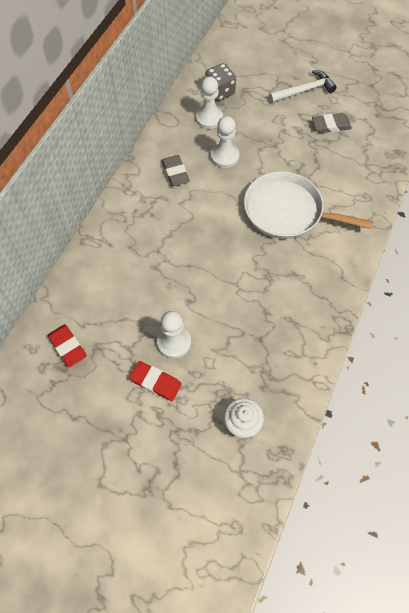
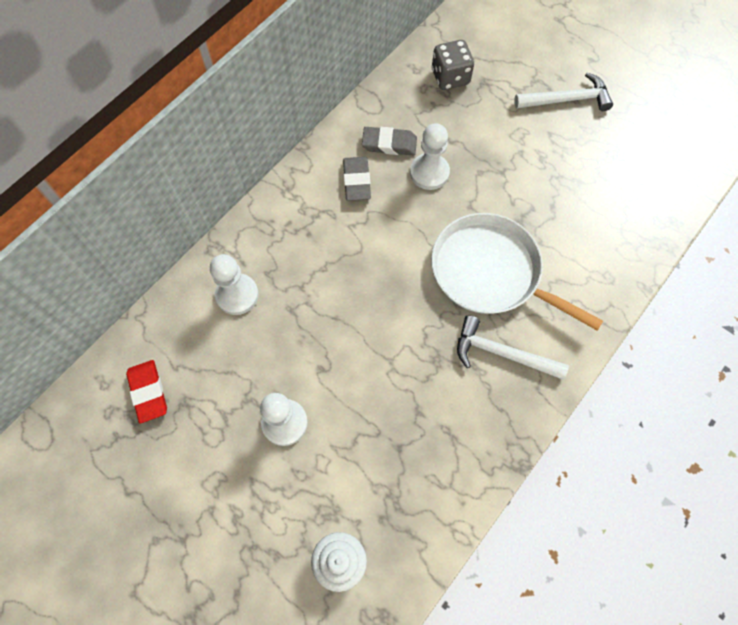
camera: 15 degrees right, 5 degrees up
(155, 382) = (244, 471): red eraser -> none
(209, 118) = (424, 112): white pawn -> white pawn (237, 295)
(311, 261) = (502, 353): none -> white hammer
(331, 125) = (589, 159): grey eraser -> grey eraser (389, 144)

